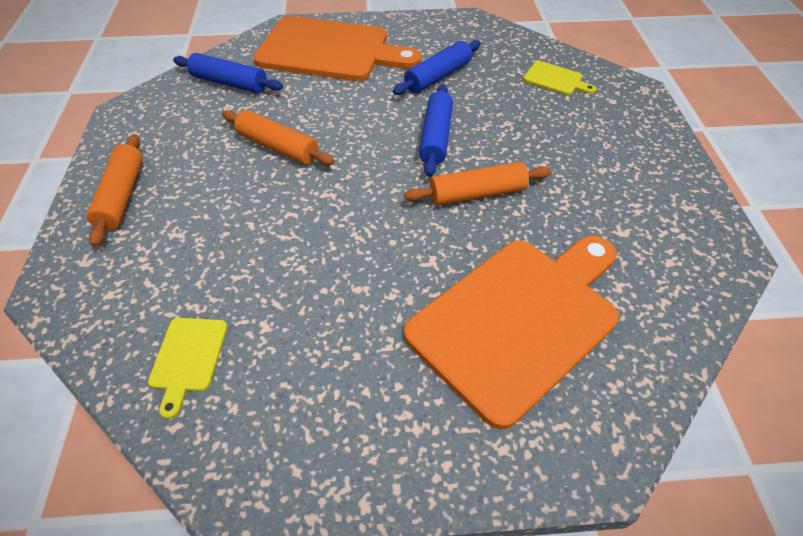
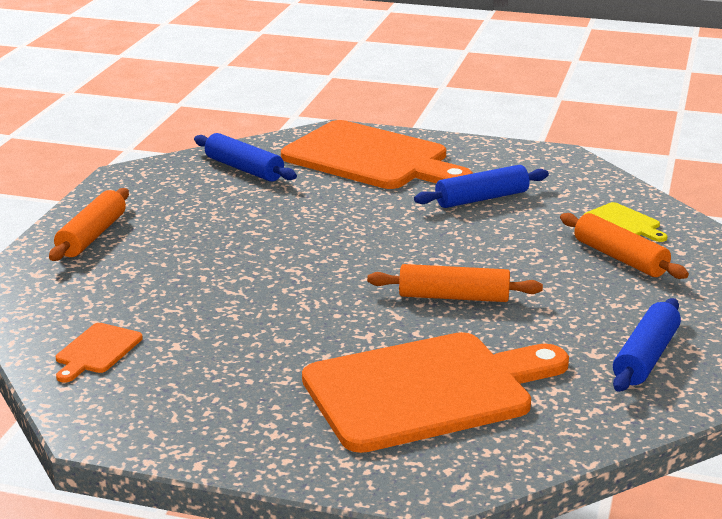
camera: 20 degrees right, 25 degrees down
(188, 358) = (96, 351): yellow cutting board -> orange cutting board
(278, 147) = (265, 226): orange rolling pin -> orange rolling pin (620, 258)
(436, 137) = (441, 247): blue rolling pin -> blue rolling pin (646, 357)

